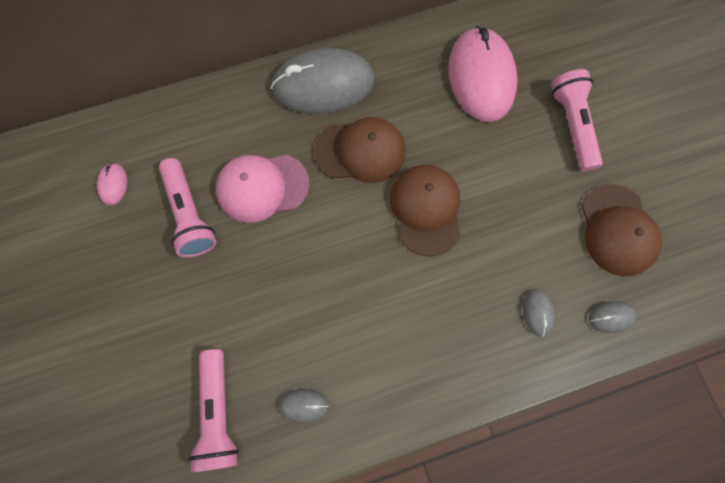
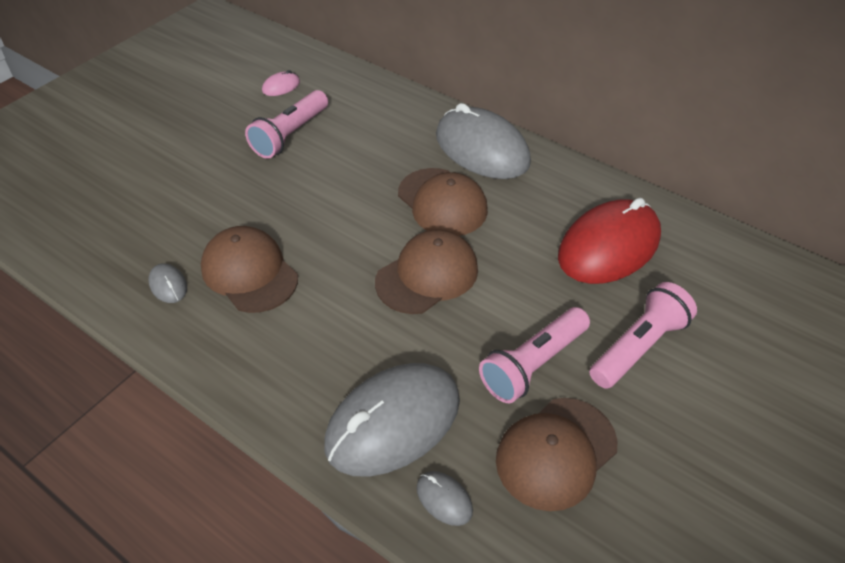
camera: 55 degrees right, 25 degrees down
(218, 413) = (128, 235): pink flashlight -> pink flashlight (532, 364)
(262, 187) = (351, 161): pink cap -> none
(334, 335) = (249, 272): none -> brown cap
(481, 77) = (609, 246): pink mouse -> red mouse
(537, 312) = (393, 422): grey mouse -> grey mouse, size x2.46

